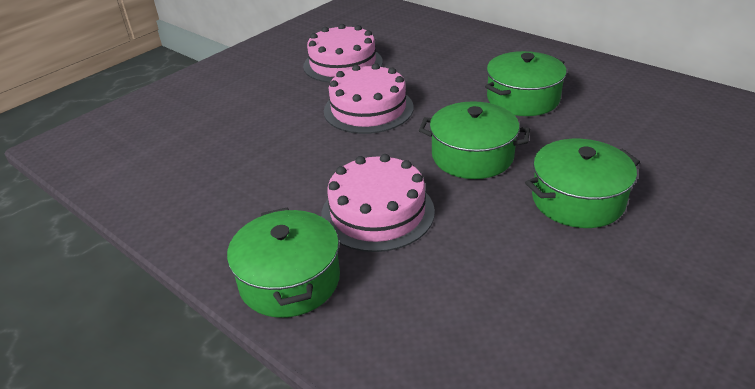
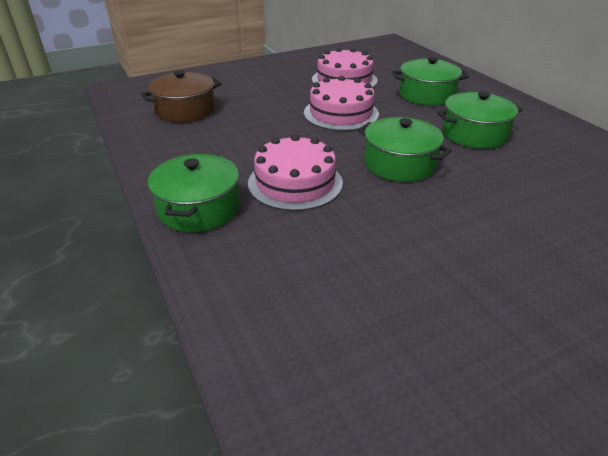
camera: 20 degrees right, 0 degrees up
(176, 153) = (185, 110): none -> brown pot
(577, 200) = (467, 218): green pot -> green pot (426, 95)

